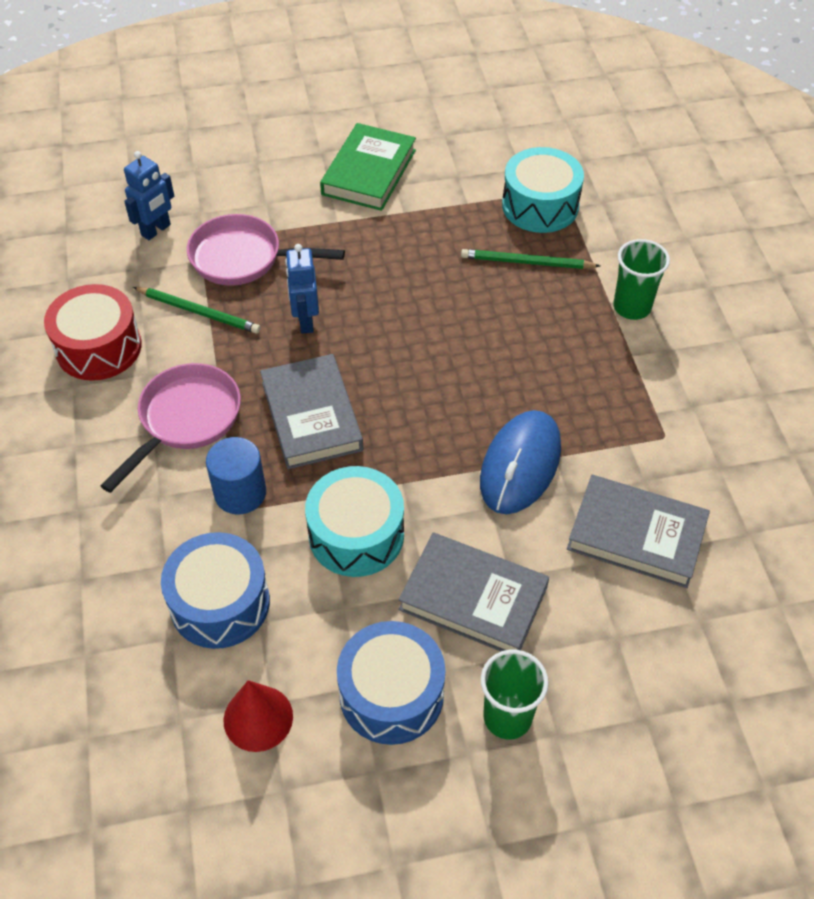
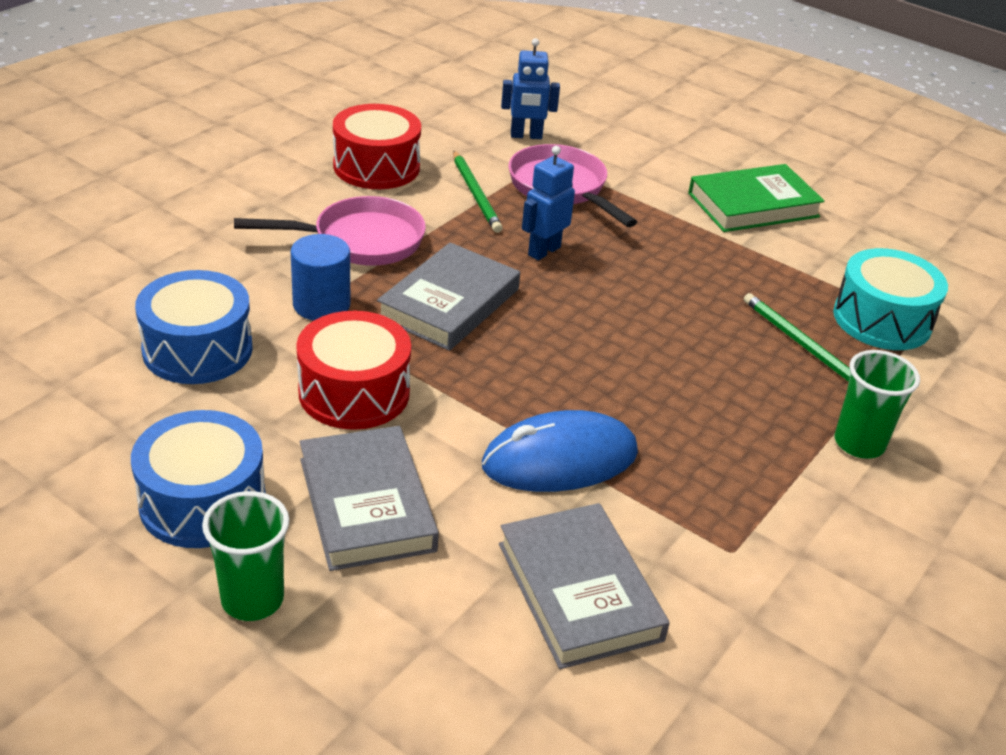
camera: 45 degrees right, 15 degrees down
(258, 718) = (100, 429): red cone -> none
(356, 535) = (354, 392): turquoise drum -> red drum

